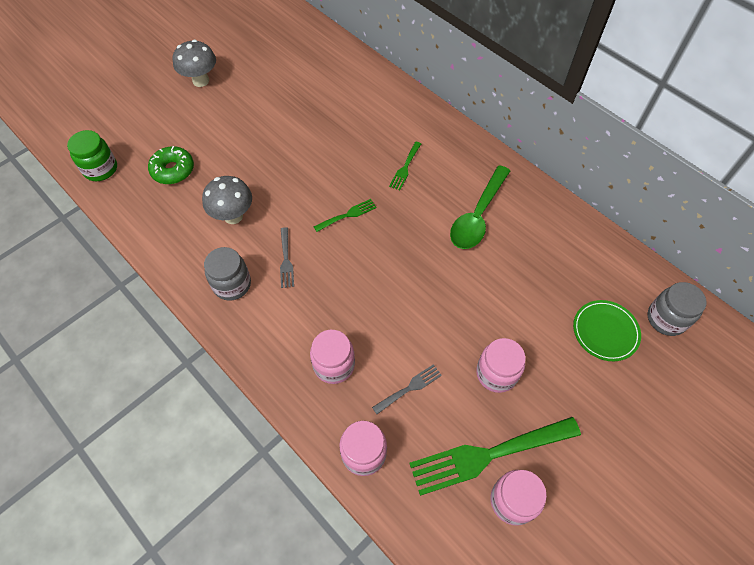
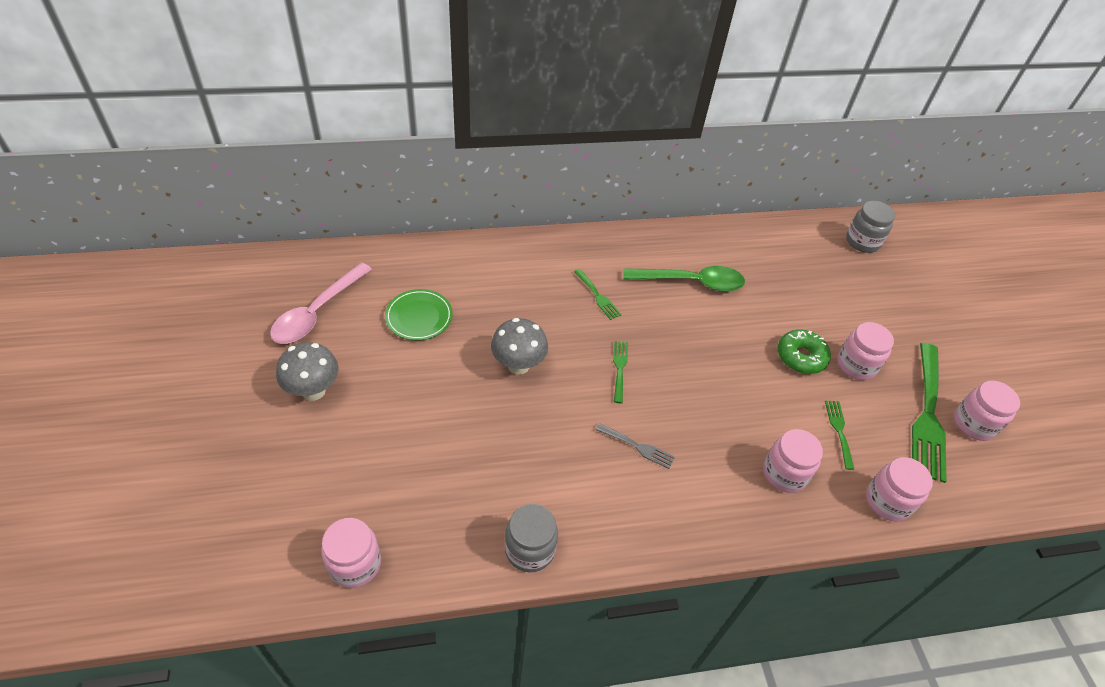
camera: 60 degrees left, 10 degrees down
(100, 169) = (355, 564): green jar -> pink jar
(173, 170) = (428, 487): green donut -> green donut (801, 357)
(232, 284) = (635, 510): grey jar -> grey jar (530, 549)
(233, 216) = (545, 462): grey mushroom -> grey mushroom (518, 365)
(259, 46) = (317, 312): none -> pink spoon
(409, 388) = (839, 430): grey fork -> green fork
(478, 216) = (691, 282): green spoon -> green spoon turned 60 degrees counterclockwise
(605, 331) = (854, 279): green plate -> green plate (419, 317)

